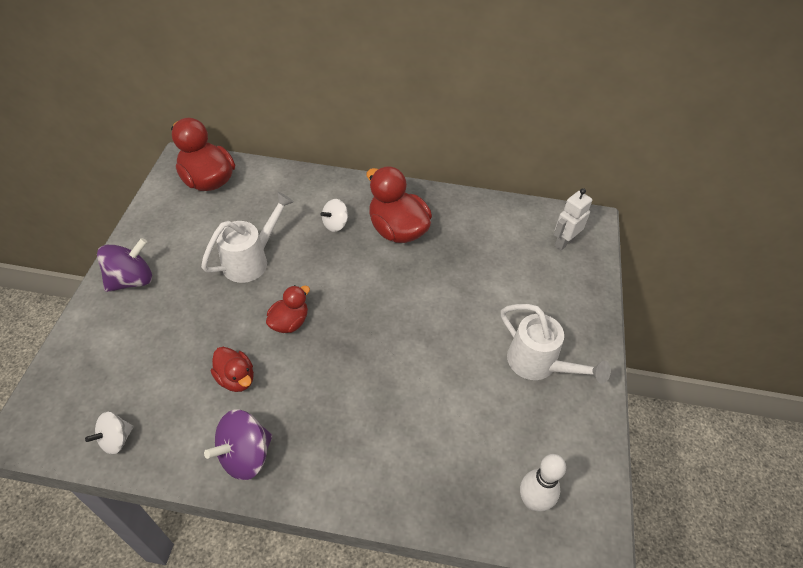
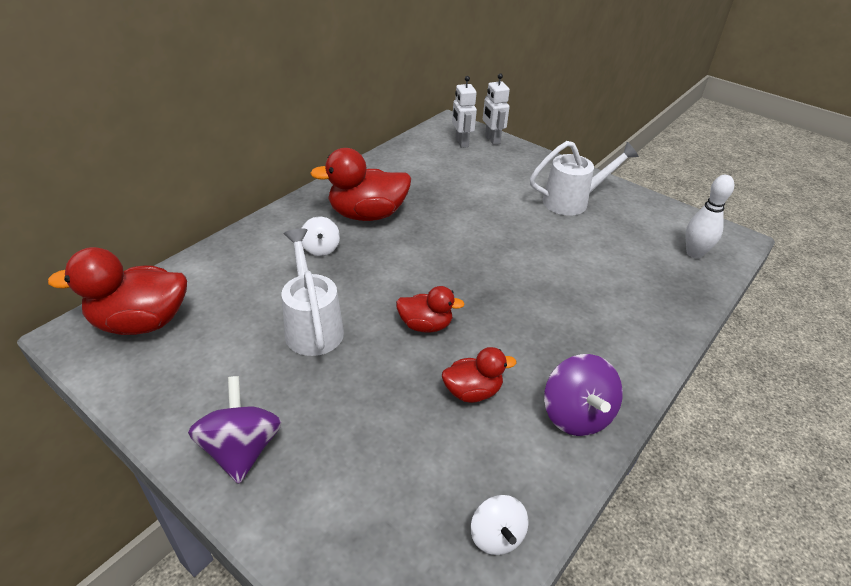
camera: 60 degrees left, 10 degrees down
(289, 322) = (425, 325): red duck -> red duck turned 120 degrees clockwise
(592, 262) = (492, 139): none -> white robot

